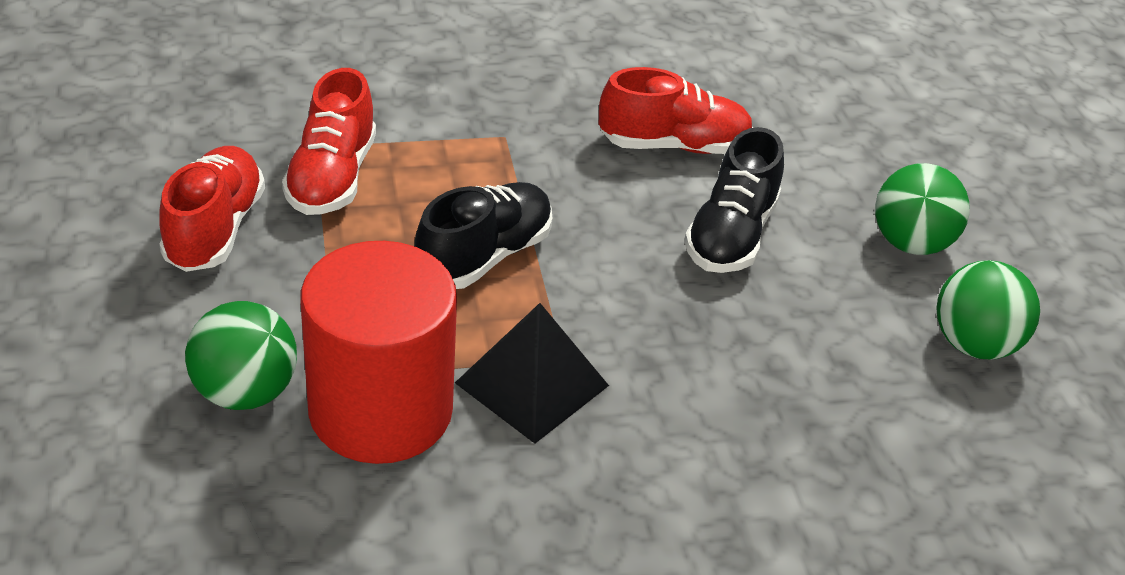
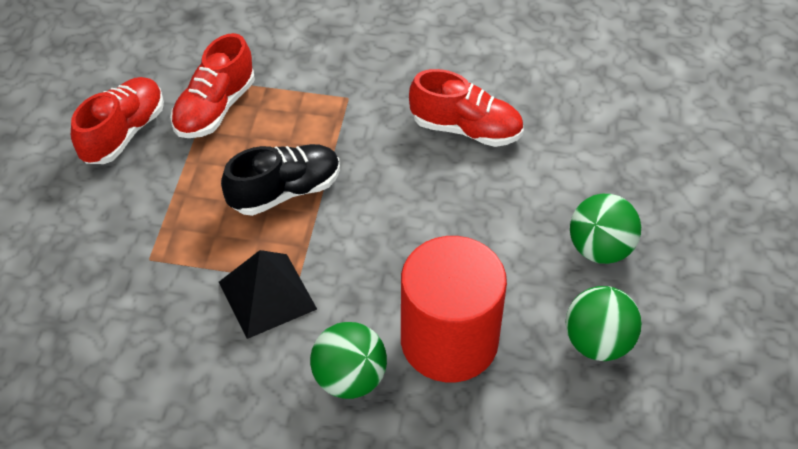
camera: 25 degrees right, 10 degrees up
(245, 392) = (89, 256): green ball -> green ball (349, 379)
(381, 410) = (163, 290): red cylinder -> red cylinder (449, 341)
(730, 235) = (466, 212): black shoe -> none

